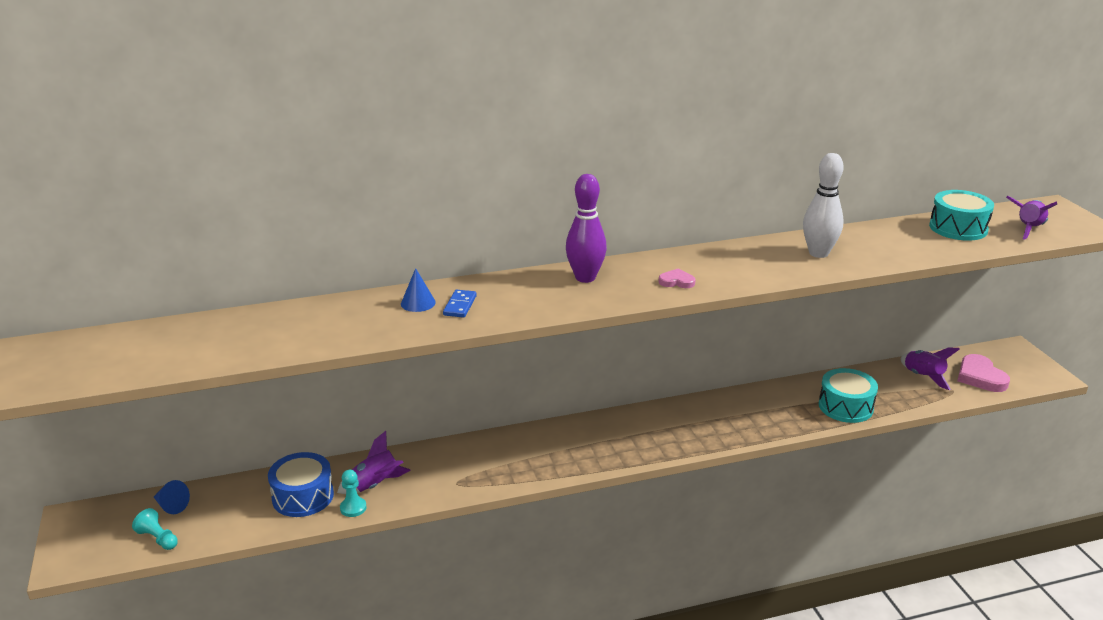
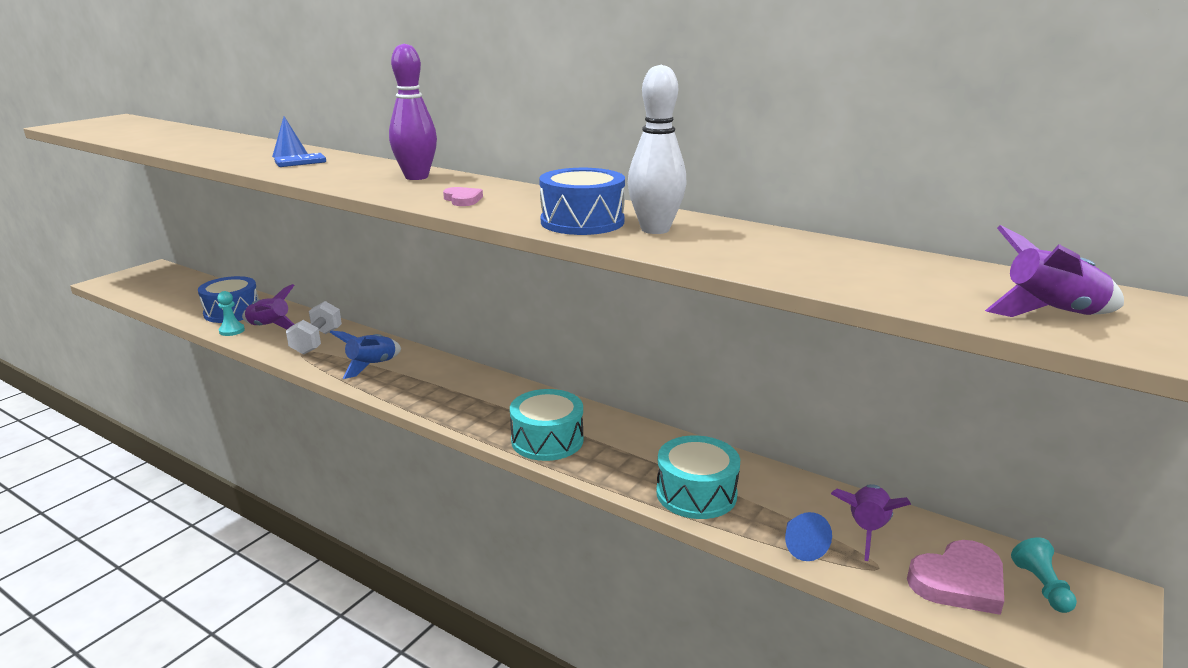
camera: 50 degrees right, 5 degrees down
(158, 538) = (147, 293): turquoise pawn -> turquoise pawn (1041, 586)
(171, 506) = (187, 284): blue cone -> blue cone (801, 546)
(447, 469) = (317, 342): none -> white dumbbell
(533, 458) = (371, 366): none -> blue rocket
(778, 265) = (582, 222): none -> blue drum
(958, 228) = (921, 274): turquoise drum -> turquoise drum (547, 440)
(980, 377) = (959, 582): pink heart -> pink heart turned 150 degrees counterclockwise

